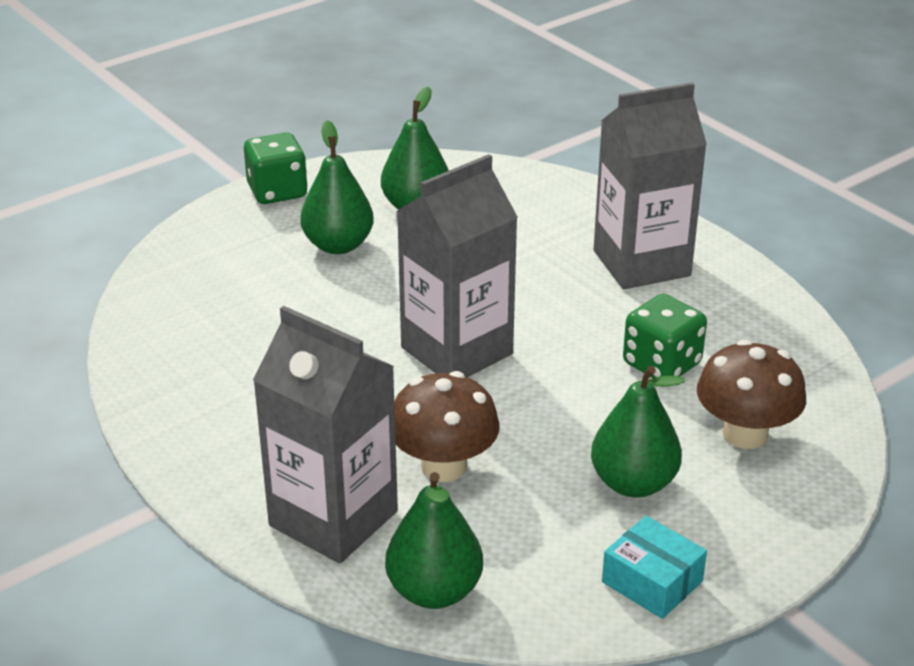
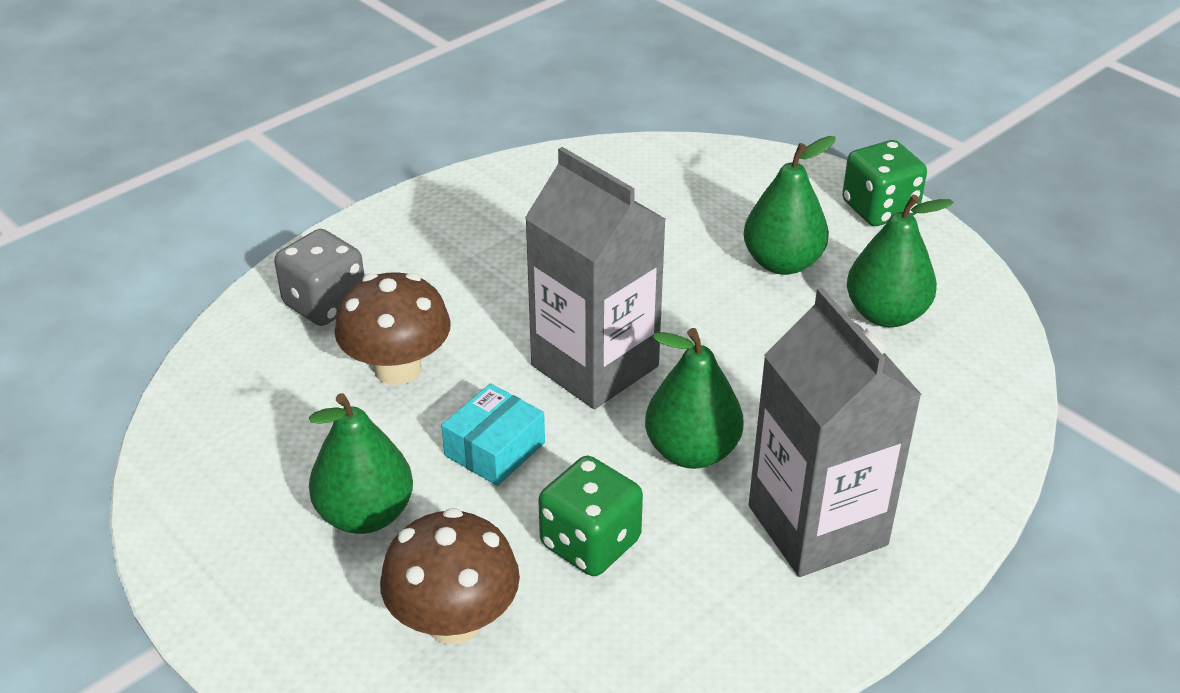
camera: 85 degrees right, 5 degrees up
(333, 518) = (325, 303): grey carton -> grey dice
(434, 591) = (220, 373): green pear -> green pear (692, 451)
(652, 581) = (210, 528): turquoise box -> turquoise box (495, 449)

